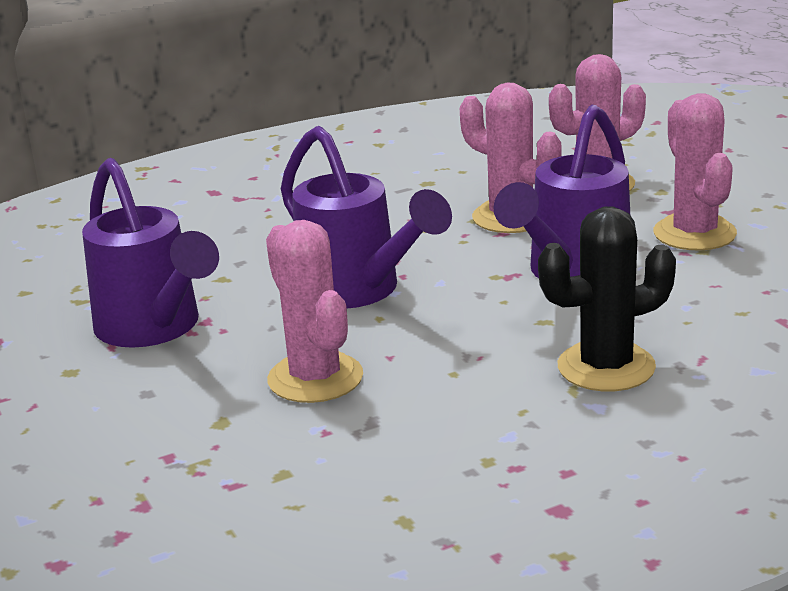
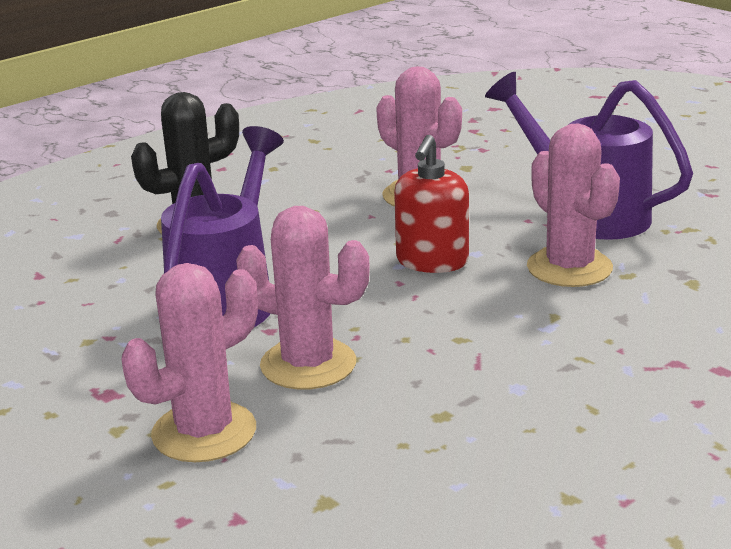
camera: 165 degrees right, 0 degrees up
(359, 291) = (432, 261): purple watering can -> red soap dispenser
(694, 233) = (91, 362): pink cactus -> pink cactus (569, 268)

